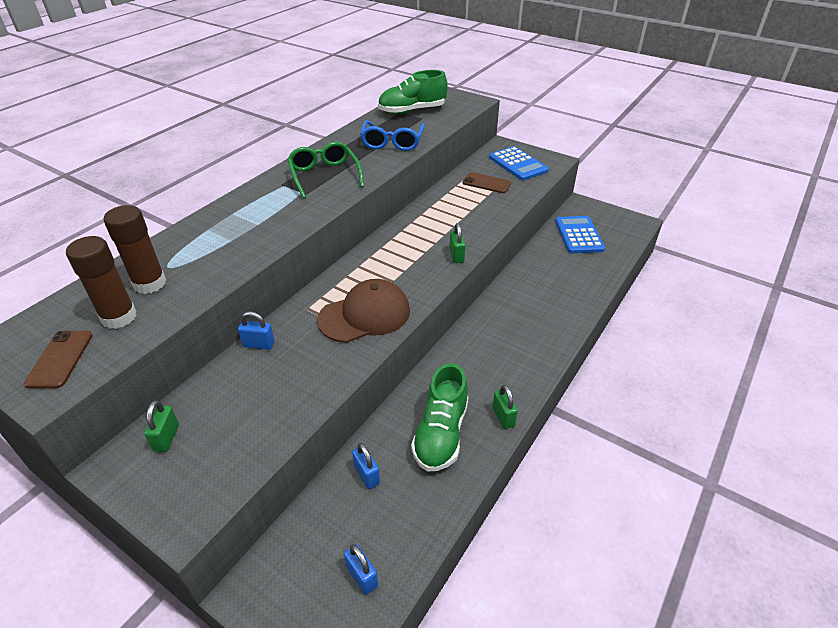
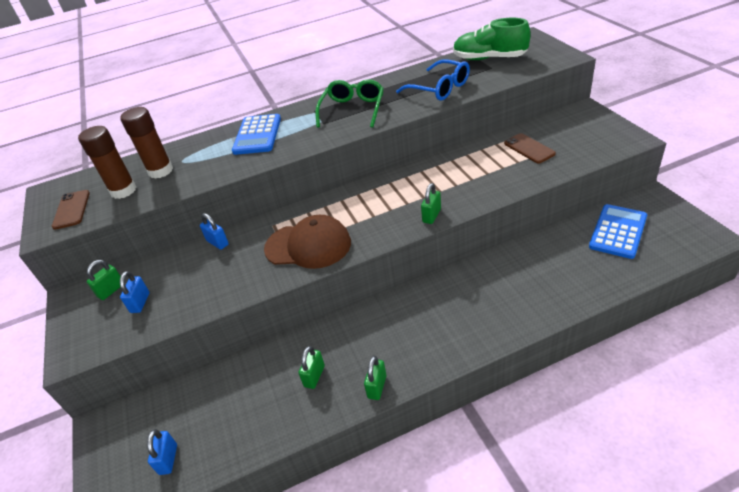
camera: 40 degrees right, 0 degrees up
(60, 359) = (71, 209): brown phone -> brown phone turned 45 degrees counterclockwise
(367, 475) = (234, 382): blue padlock -> blue padlock (140, 303)
(392, 142) = (439, 88): blue glasses -> blue glasses turned 90 degrees counterclockwise
(441, 433) = (314, 376): green shoe -> green padlock
(518, 164) = (583, 135): blue calculator -> blue calculator (257, 135)

